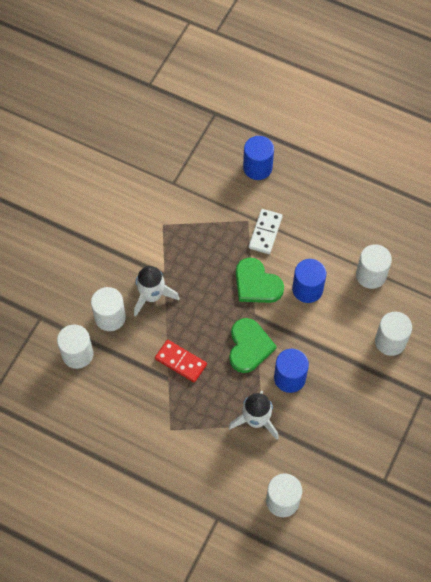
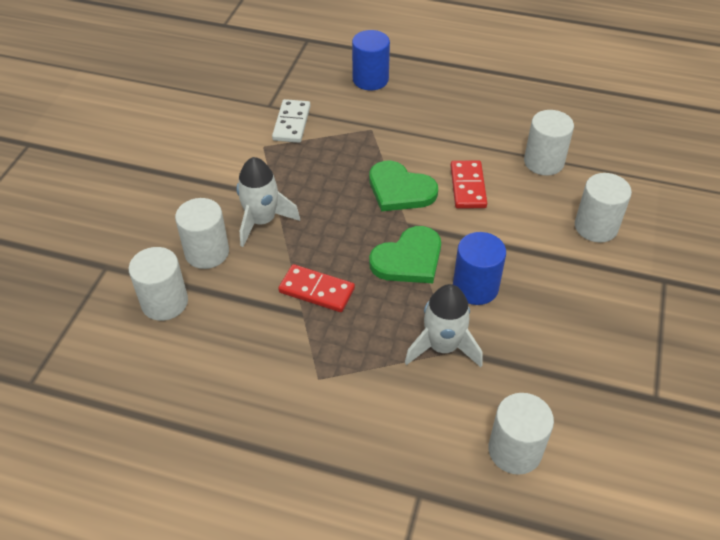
camera: 10 degrees left, 15 degrees down
(249, 346) = (408, 259): green heart -> green heart turned 60 degrees clockwise
(265, 232) = (397, 137): white domino -> white domino (292, 123)
(307, 289) = (468, 187): blue cylinder -> red domino

